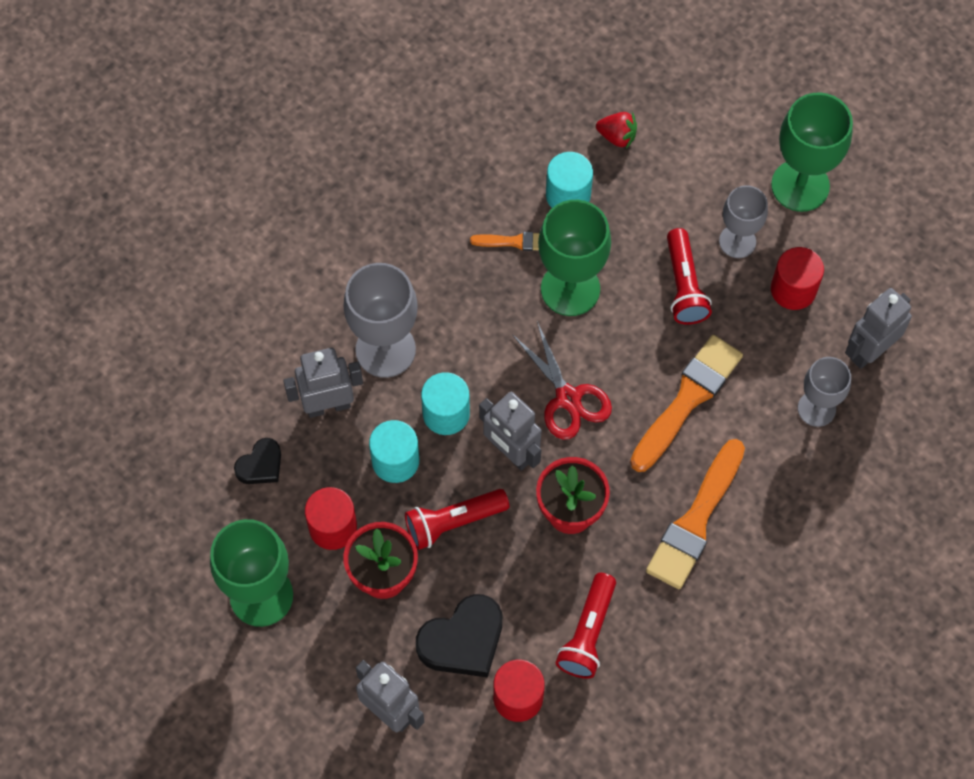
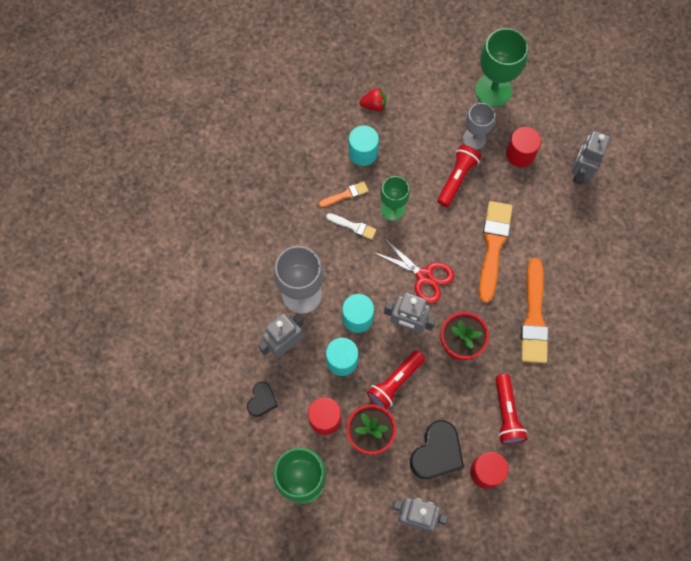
camera: 25 degrees left, 5 degrees up
(503, 289) = (353, 226): none -> white brush
(570, 289) = (392, 209): green goblet -> green goblet, size x0.63
(683, 286) = (457, 179): red flashlight -> red flashlight turned 120 degrees counterclockwise
(816, 408) = (568, 219): grey goblet -> none

